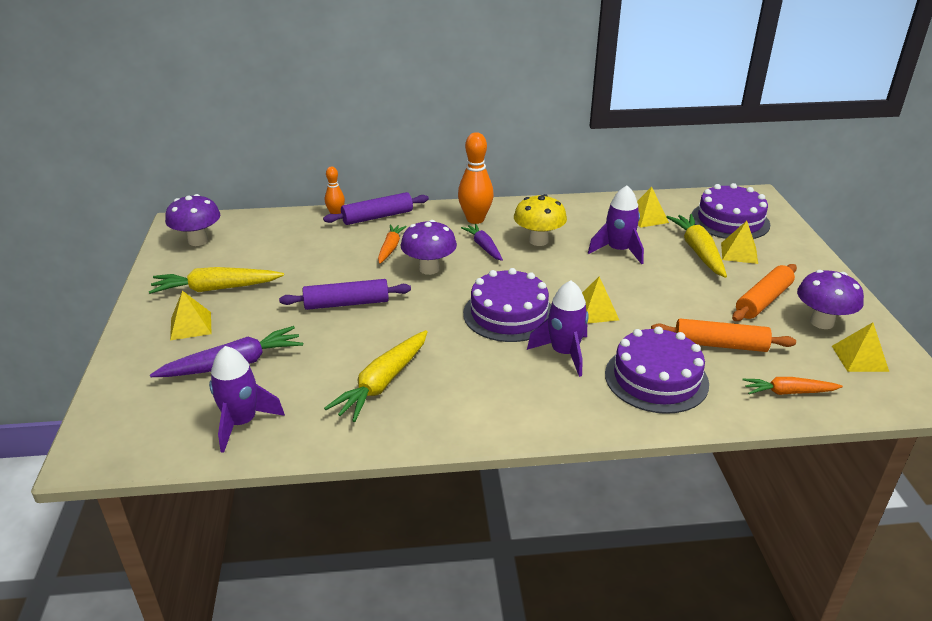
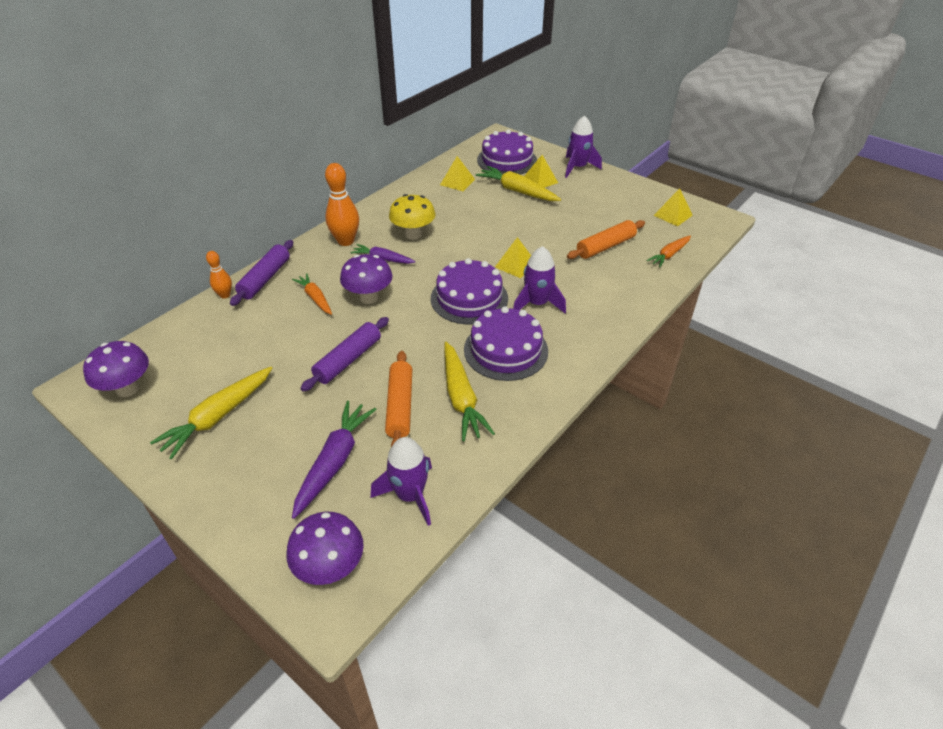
camera: 45 degrees left, 10 degrees up
(191, 325) = (247, 459): yellow pyramid -> none
(618, 251) = (472, 215): purple rocket -> purple rocket (577, 168)
(656, 378) = (603, 288): purple cake -> purple cake (505, 350)
(763, 300) = (590, 205): orange rolling pin -> orange rolling pin (400, 406)
(821, 322) = (632, 203): purple mushroom -> purple mushroom (330, 568)

